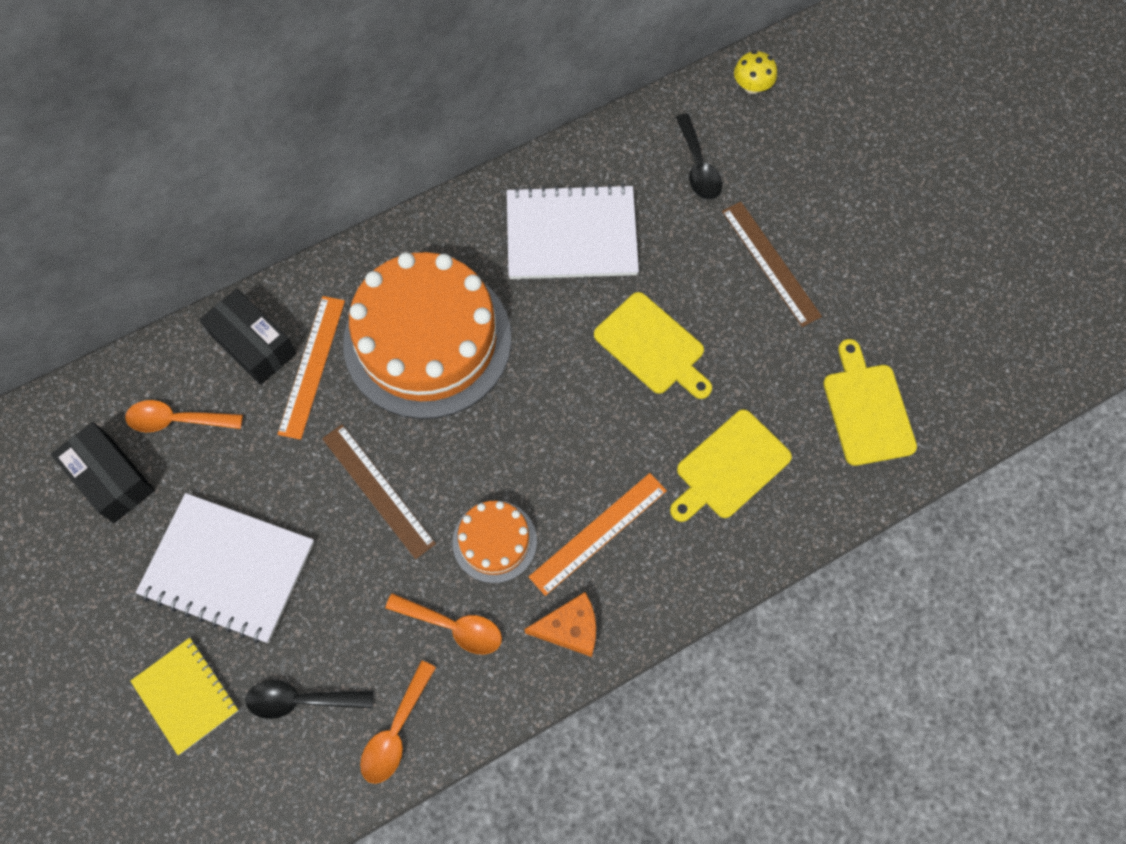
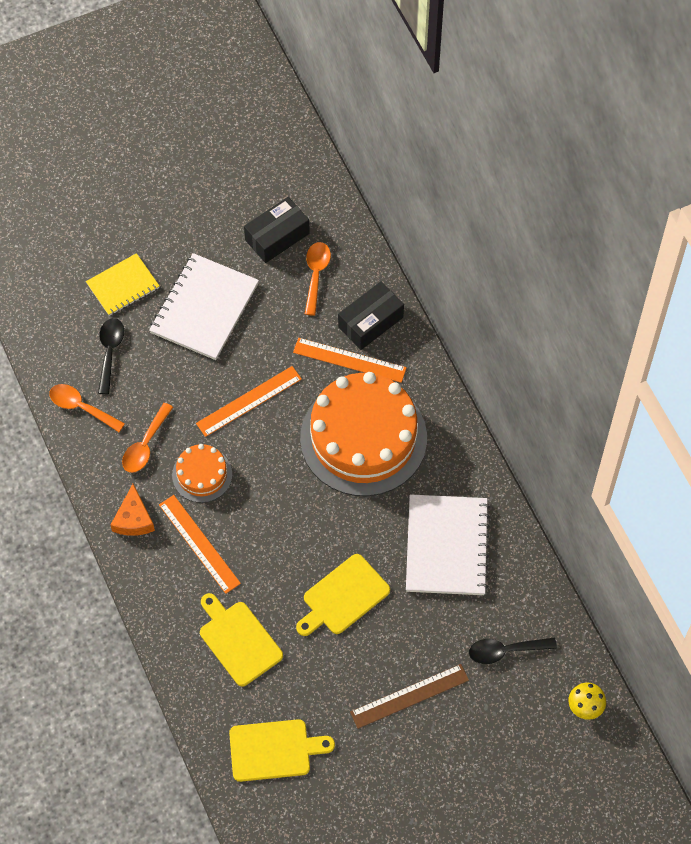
camera: 95 degrees right, 5 degrees down
(378, 490) = (249, 401): brown ruler -> orange ruler

